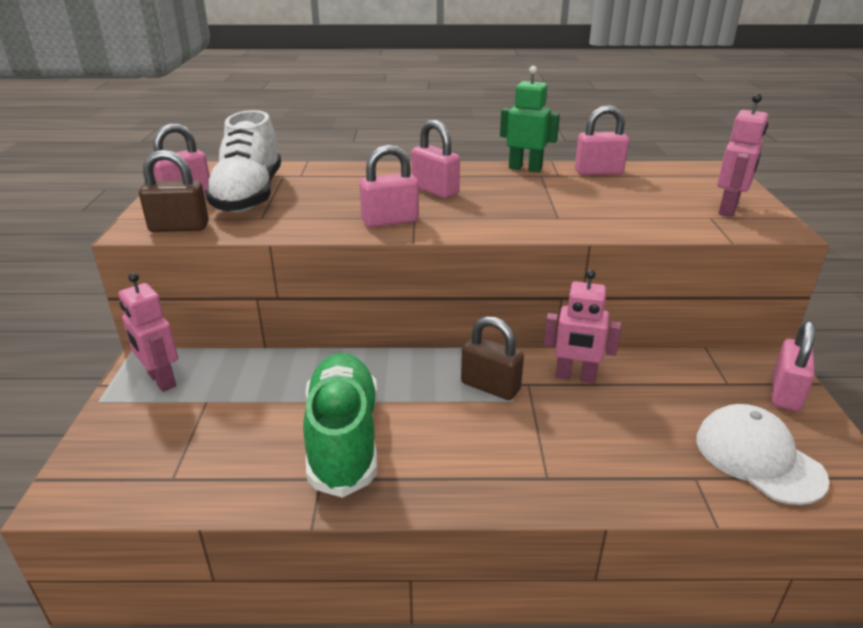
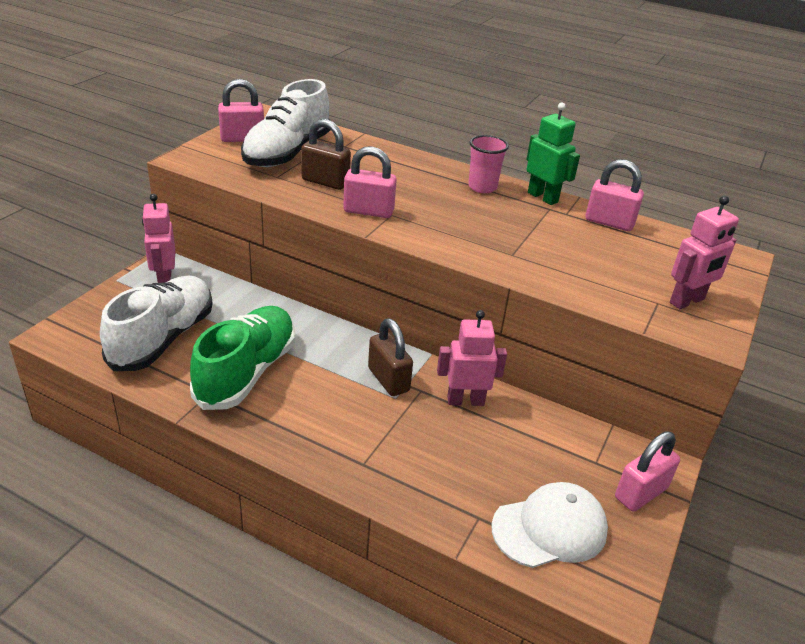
camera: 25 degrees right, 5 degrees up
(179, 227) = (213, 166): brown padlock -> brown padlock (325, 182)
(214, 442) = (163, 338): none -> white shoe
(435, 190) = (436, 194): pink padlock -> none
(467, 174) = (482, 187): none -> pink cup
(575, 376) = (465, 400): pink robot -> pink robot turned 135 degrees clockwise
(758, 458) = (549, 528): white cap -> white cap turned 75 degrees clockwise

